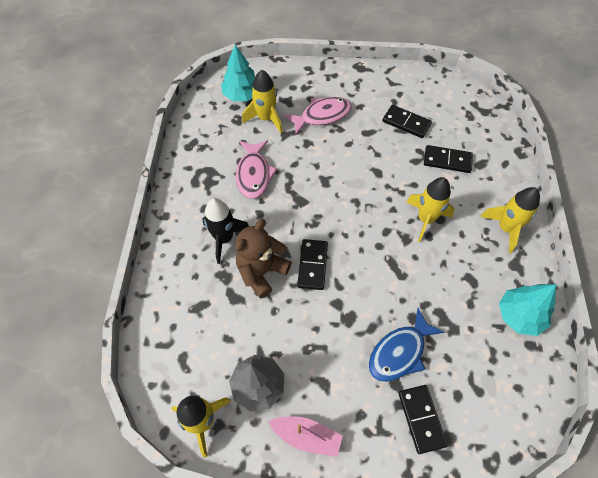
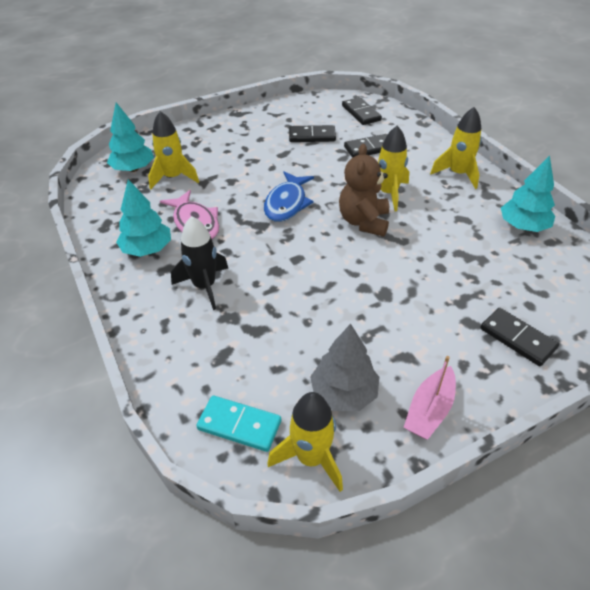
camera: 30 degrees left, 15 degrees down
(176, 368) = (239, 425): none -> turquoise domino
(206, 183) = (147, 249): none -> turquoise tree
(261, 272) = (267, 296): brown teddy bear -> brown teddy bear (363, 222)
(306, 436) = (429, 410): pink boat -> pink boat turned 135 degrees clockwise
(313, 265) = (315, 268): black domino -> black domino (361, 113)
(322, 116) = (229, 157): pink fish -> none
(400, 352) = (453, 297): blue fish -> blue fish (287, 203)

